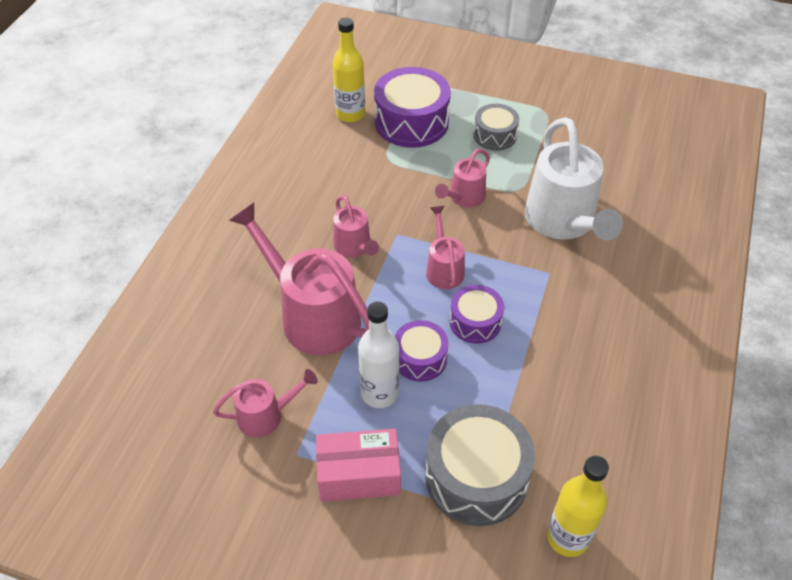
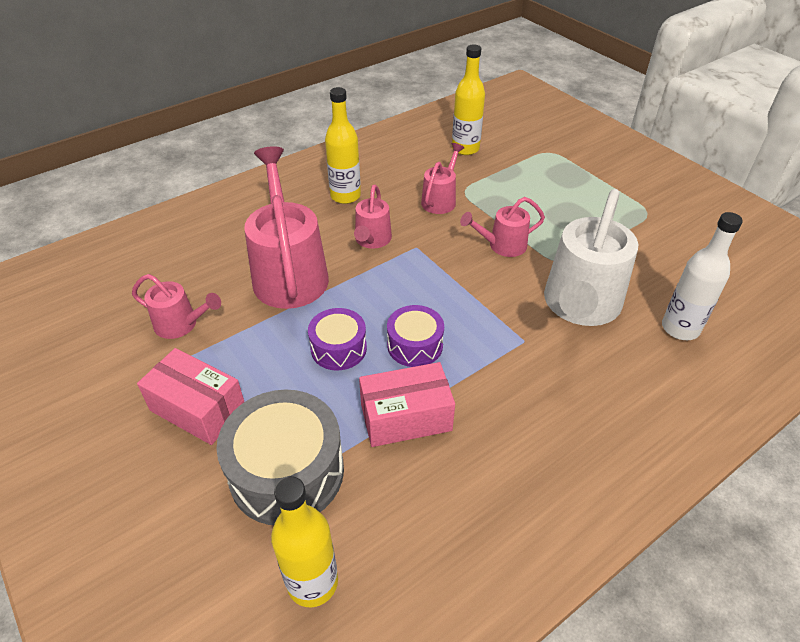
camera: 35 degrees right, 5 degrees down
(288, 215) = (345, 196): none -> yellow bottle
(379, 393) = (279, 356): white bottle -> white bottle (680, 328)
(411, 122) = (511, 173): purple drum -> none
(443, 268) = (429, 290): pink watering can -> pink watering can (440, 199)
(495, 135) = (578, 211): grey drum -> none
(521, 383) = (406, 417): none -> pink box

